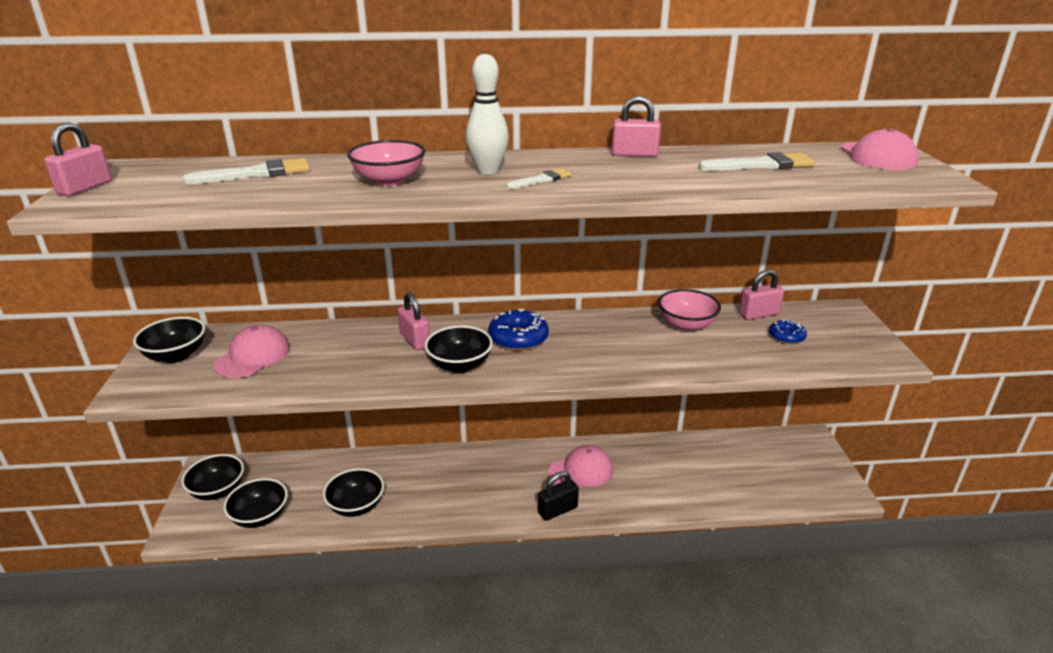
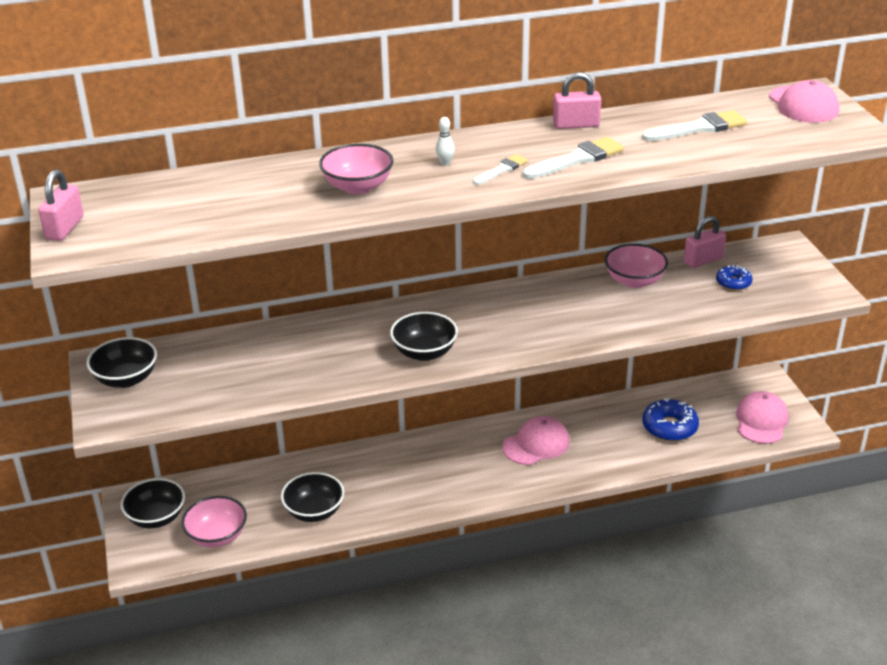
camera: 10 degrees left, 5 degrees up
(253, 356) = (208, 370): pink cap -> pink cap (761, 421)
(256, 174) = (220, 191): white brush -> white brush (577, 159)
(260, 517) = (217, 536): black bowl -> pink bowl
(415, 340) = (367, 331): pink padlock -> none
(488, 171) = (445, 163): white bowling pin -> white bowling pin, size x0.47
(518, 338) = (471, 317): blue donut -> blue donut (669, 427)
(557, 510) = (523, 486): black padlock -> none

